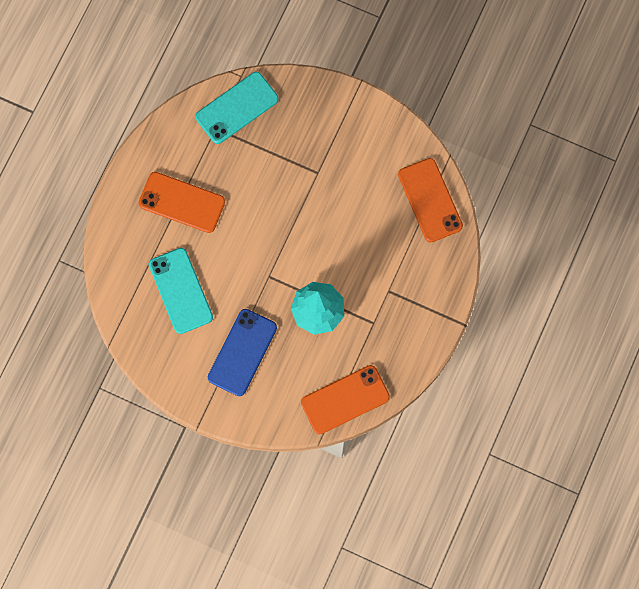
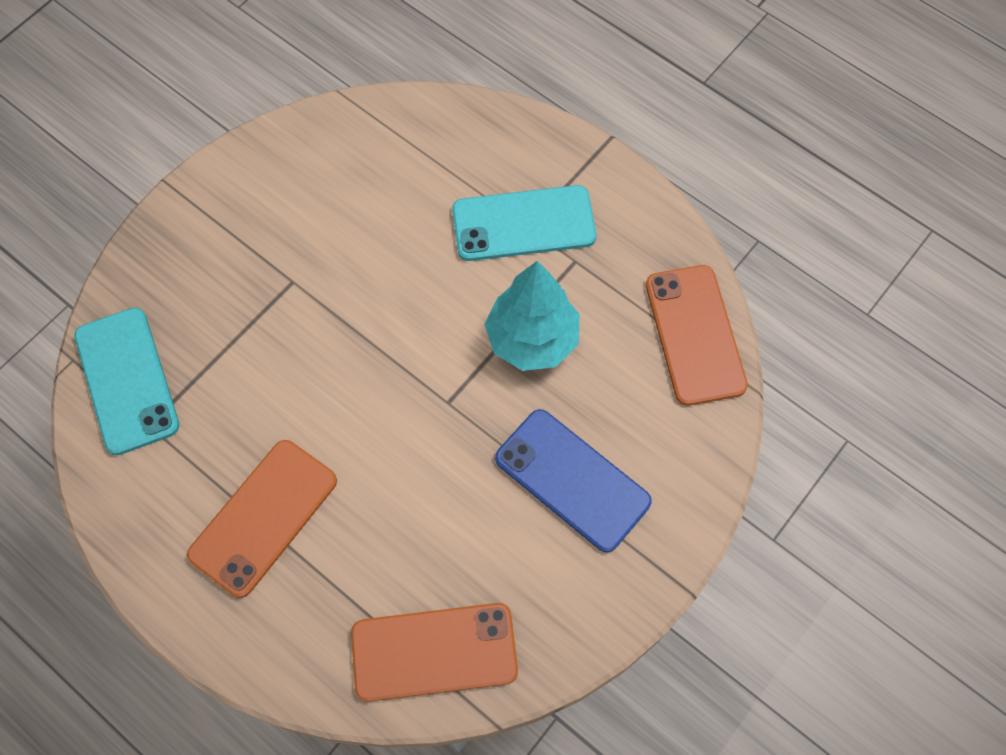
camera: 75 degrees left, 10 degrees down
(180, 291) = (428, 560): turquoise phone -> turquoise phone (523, 224)
(430, 200) = (398, 133): orange phone -> orange phone (434, 652)

